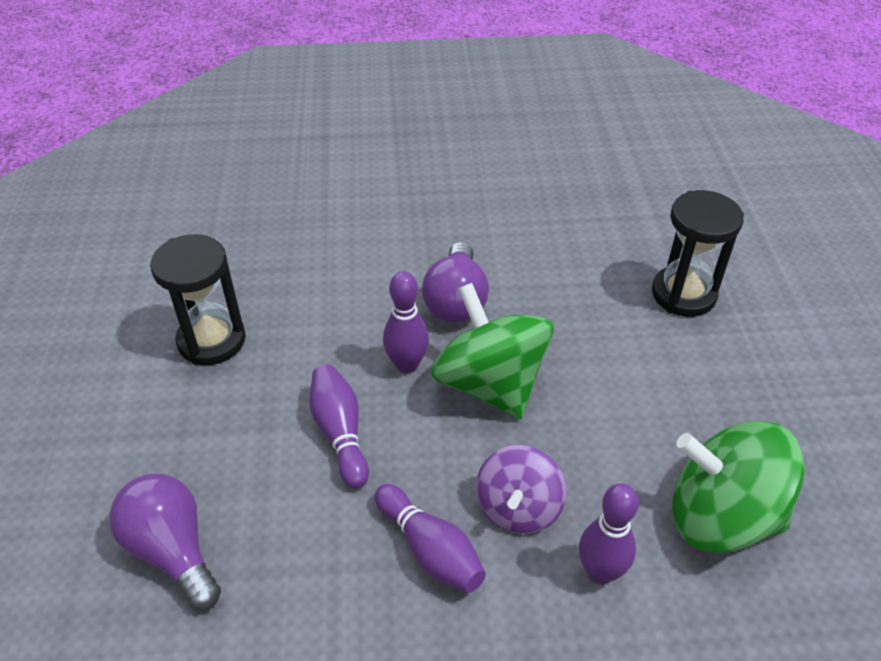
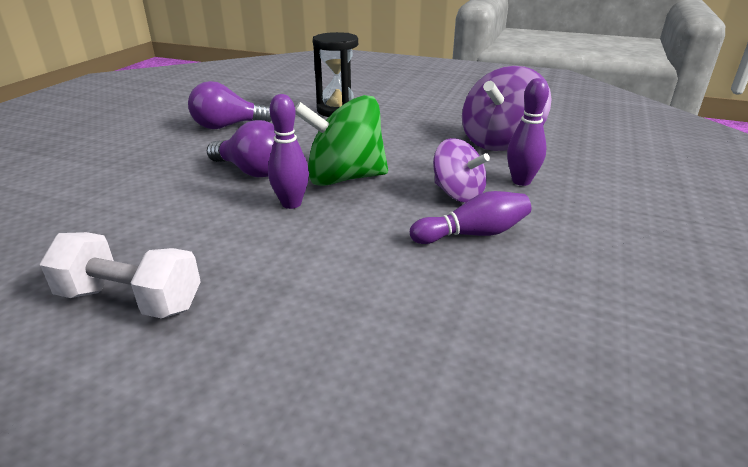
camera: 65 degrees left, 15 degrees down
(173, 550) = (389, 384): purple light bulb -> purple light bulb (227, 126)
(211, 340) = (131, 300): black hourglass -> white dumbbell
(340, 433) = (330, 248): purple bowling pin -> none
(721, 516) = (500, 142): green spinning top -> purple spinning top

